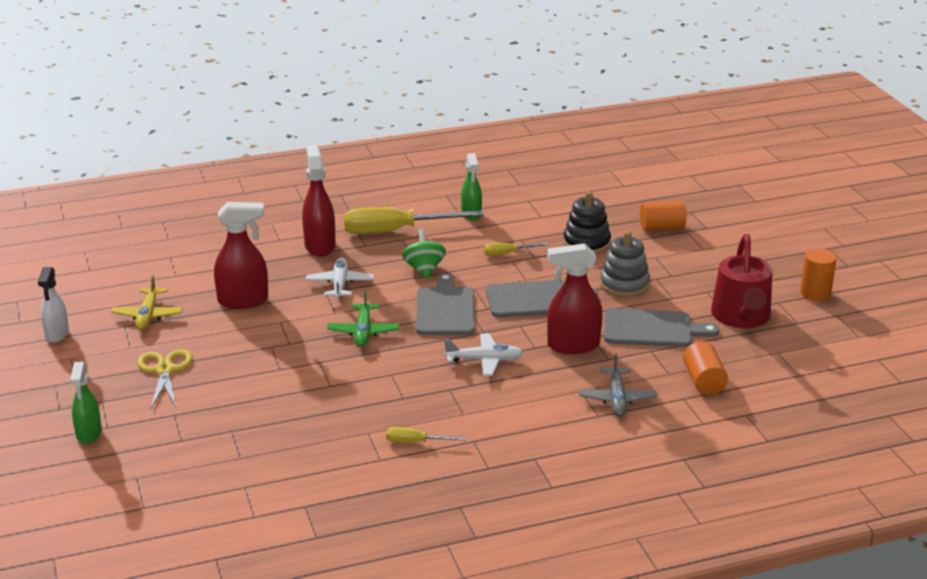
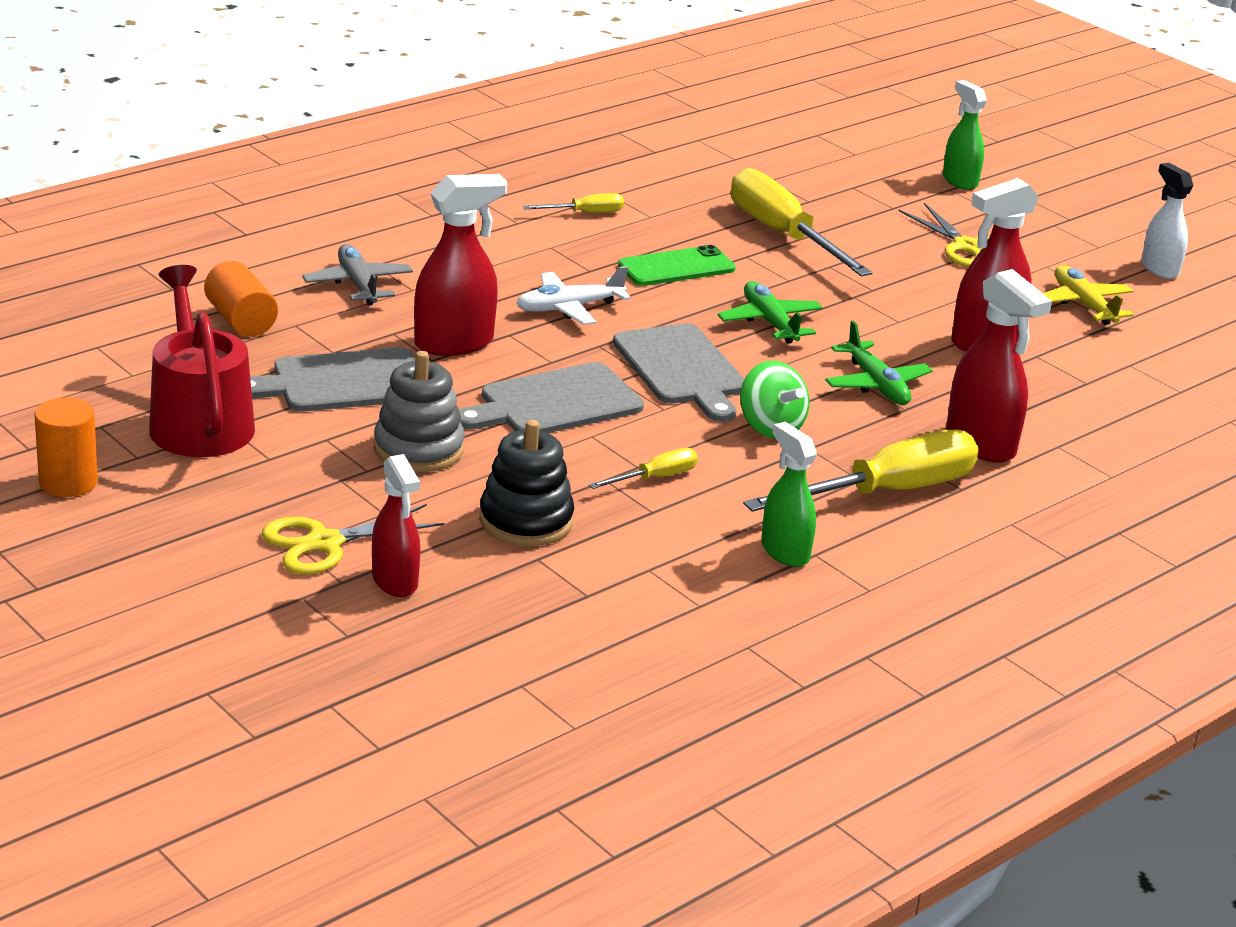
camera: 155 degrees right, 0 degrees up
(285, 400) = (783, 235): none -> yellow screwdriver
(340, 284) = (877, 385): white plane -> green plane
(387, 382) = (676, 267): none -> green phone
(662, 228) = (395, 581): orange cylinder -> red spray bottle
(689, 247) = (324, 543): none -> yellow scissors

